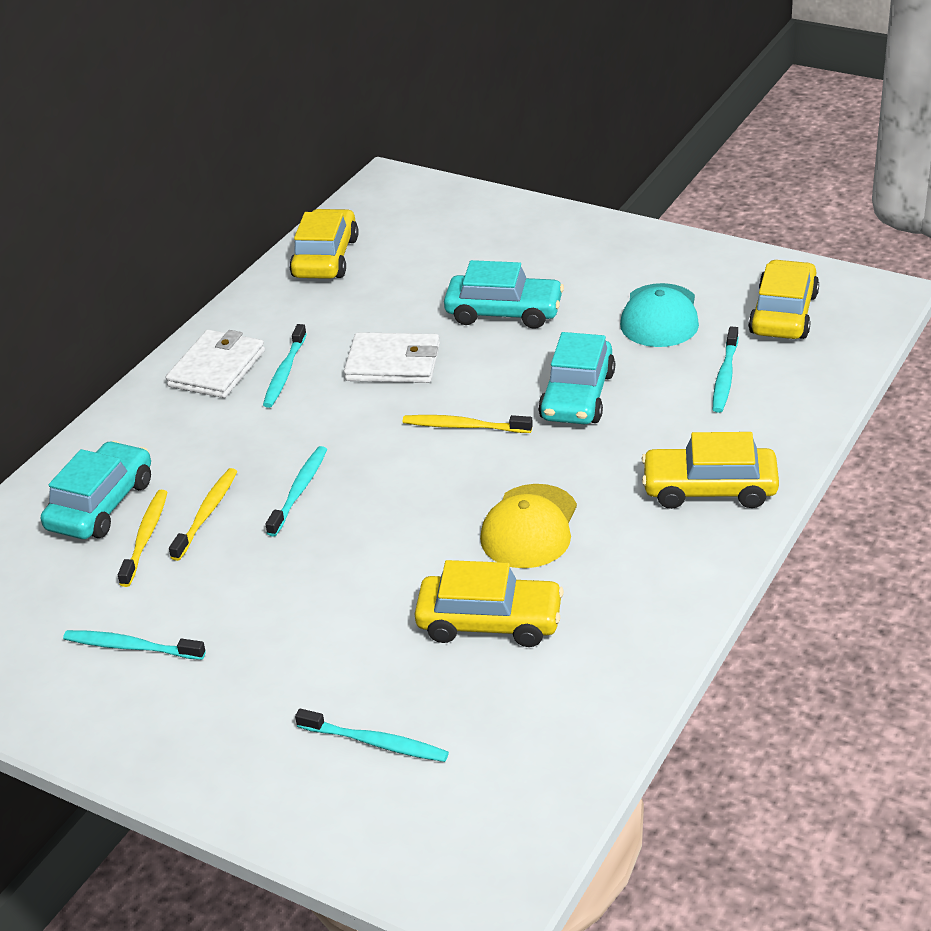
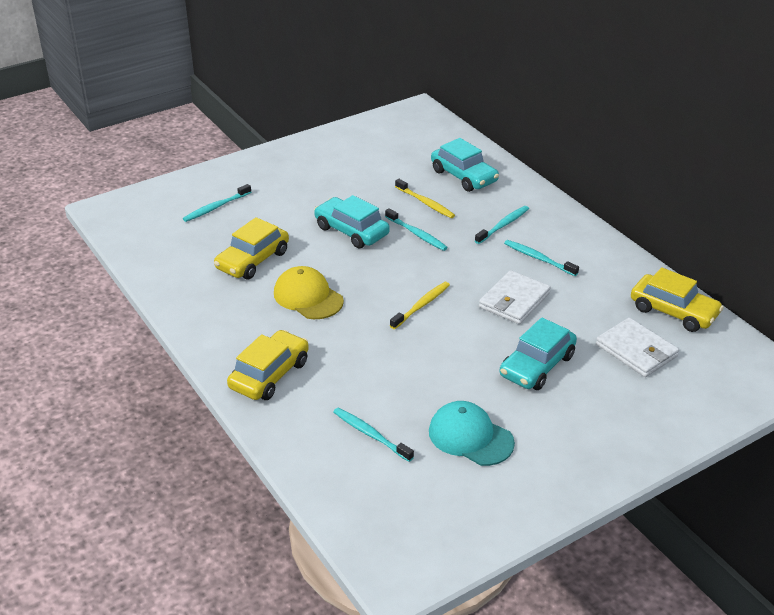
camera: 115 degrees right, 0 degrees up
(131, 647) = (347, 164): turquoise toothbrush -> turquoise toothbrush (503, 225)
(145, 537) = (424, 183): yellow toothbrush -> none
(217, 368) = (564, 237): white wallet -> white wallet (636, 350)
(577, 396) = (410, 360): turquoise car -> turquoise car (351, 231)
(783, 314) = (419, 504): yellow car -> none

